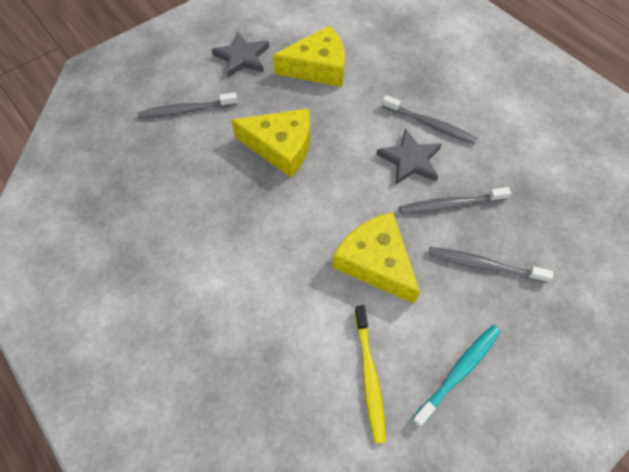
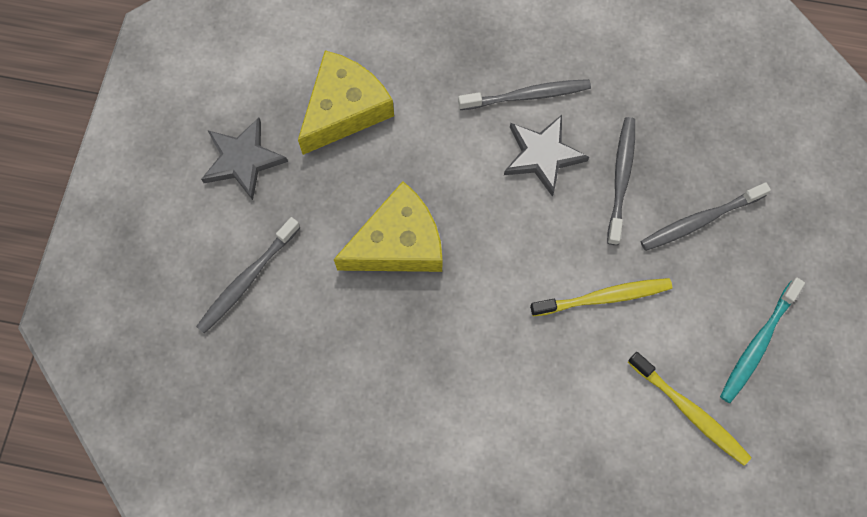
camera: 40 degrees left, 10 degrees up
(375, 262) = (604, 297): yellow cheese -> yellow toothbrush
(450, 204) = (621, 178): grey toothbrush -> grey toothbrush turned 150 degrees clockwise
(458, 372) = (757, 344): turquoise toothbrush -> turquoise toothbrush turned 150 degrees counterclockwise

